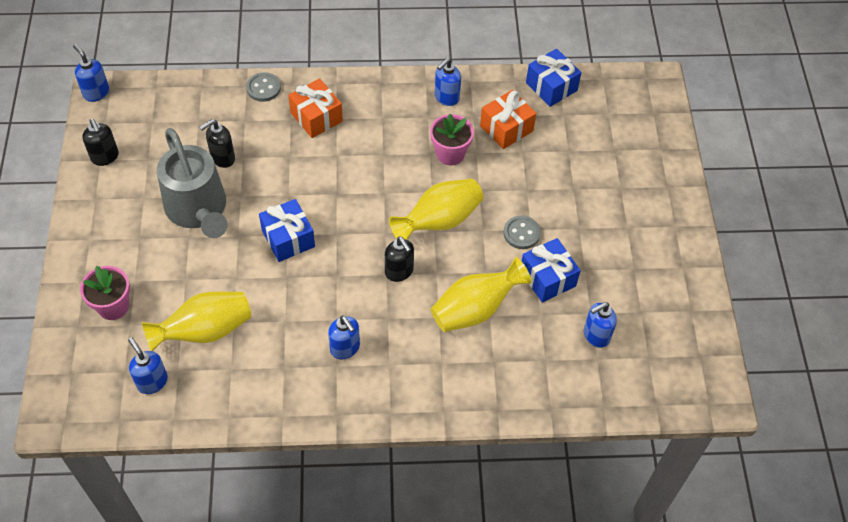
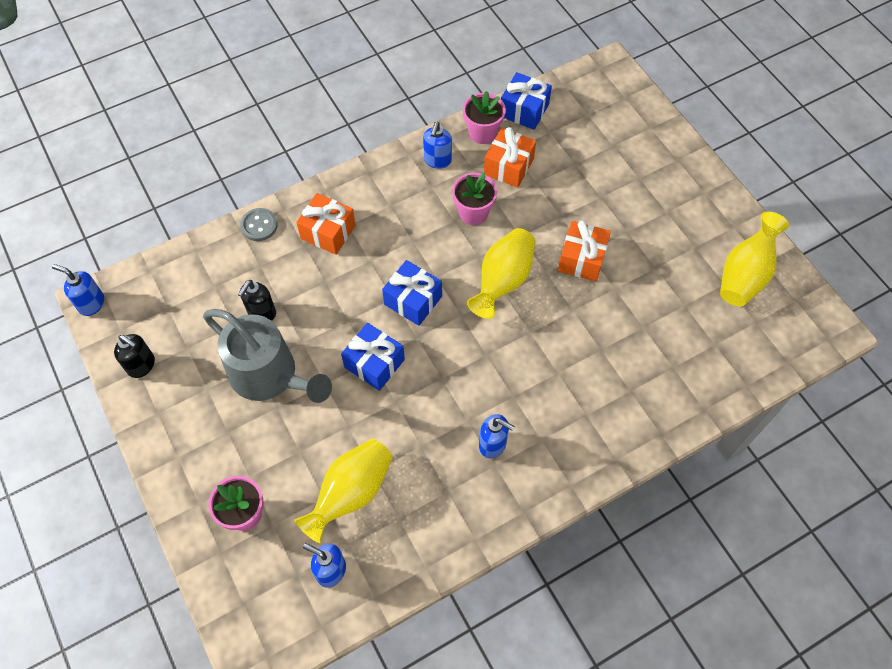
camera: 25 degrees left, 5 degrees up
(399, 272) = (496, 346): black soap dispenser -> none
(475, 309) = (585, 349): yellow vase -> yellow vase (745, 274)
(501, 90) = (482, 133): none -> pink flower pot
(521, 233) = (582, 259): grey button -> orange gift
(547, 278) = (629, 290): blue gift -> blue gift (413, 300)
(596, 335) = (701, 323): blue soap dispenser -> none

